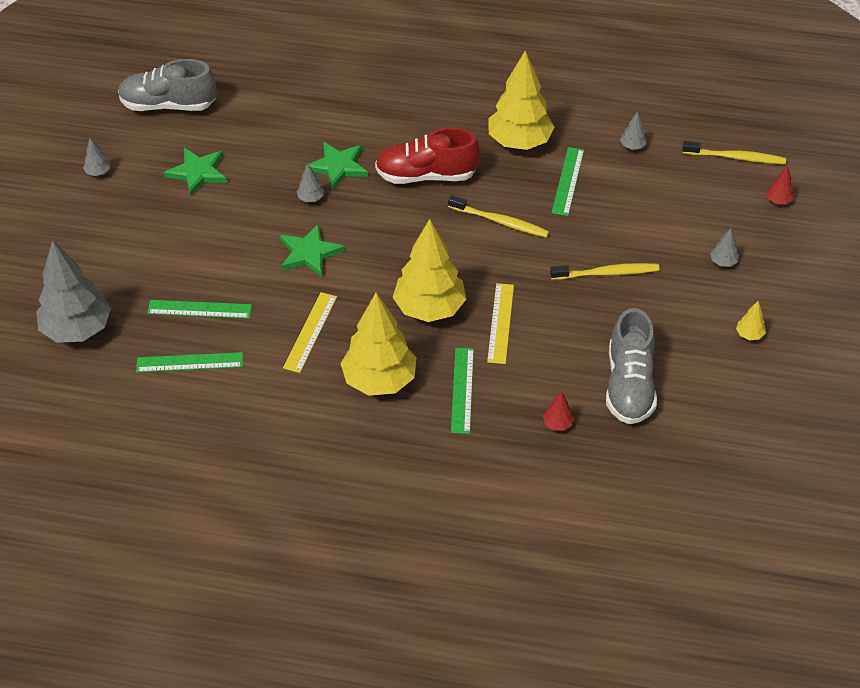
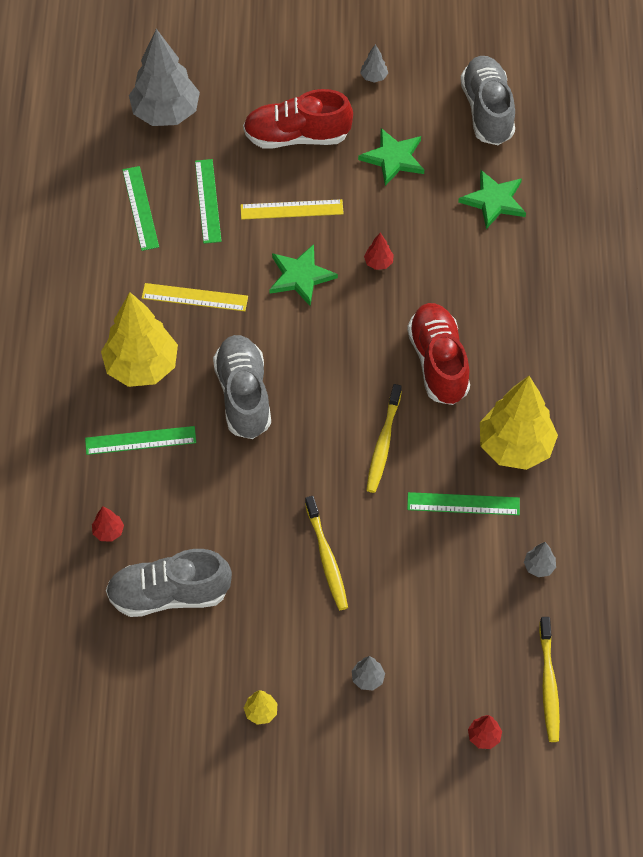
camera: 80 degrees right, 10 degrees up
(146, 235) = (297, 136): none -> red shoe
(310, 198) = (378, 263): grey tree -> red tree
(338, 166) = (432, 278): green star -> green star (494, 201)
(429, 309) = (243, 395): yellow tree -> grey shoe
(500, 323) = (235, 463): yellow ruler -> yellow ruler (291, 209)

